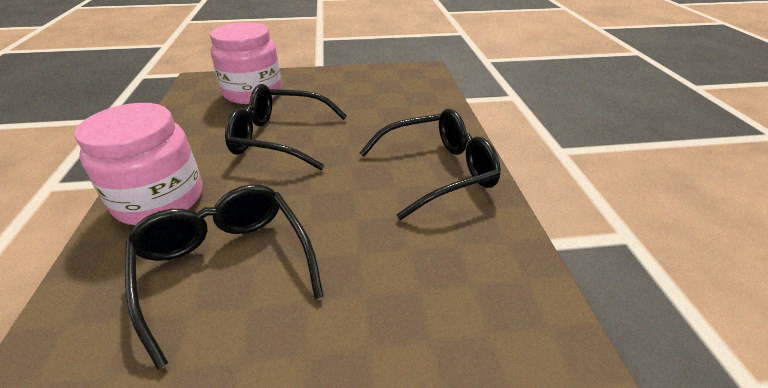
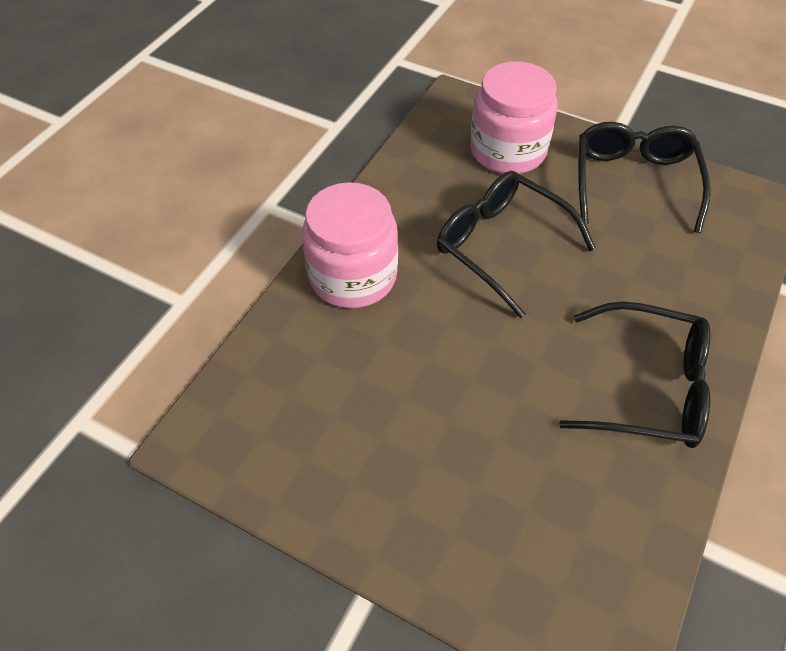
camera: 35 degrees right, 15 degrees up
(225, 267) = (378, 388): black glasses -> black glasses (633, 182)

